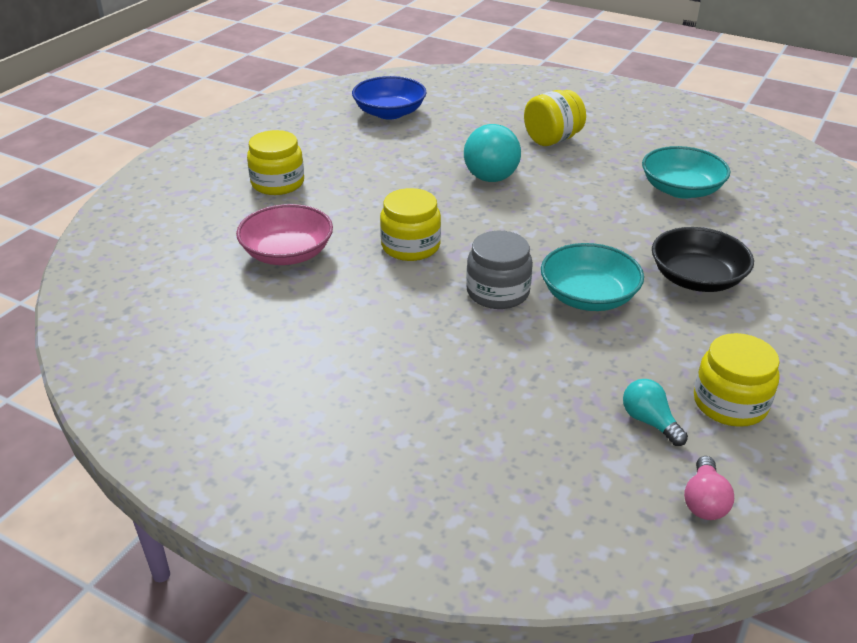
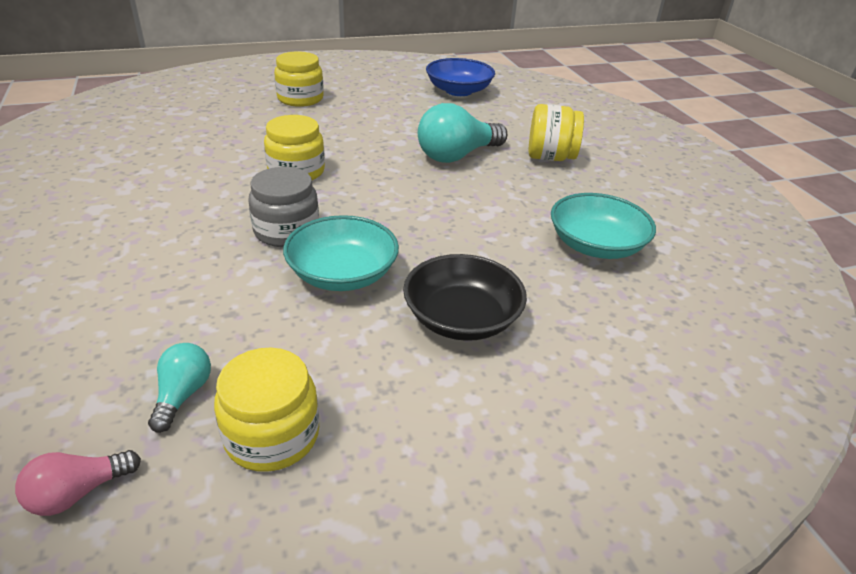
camera: 40 degrees right, 0 degrees up
(287, 253) = (219, 137): pink bowl -> none

